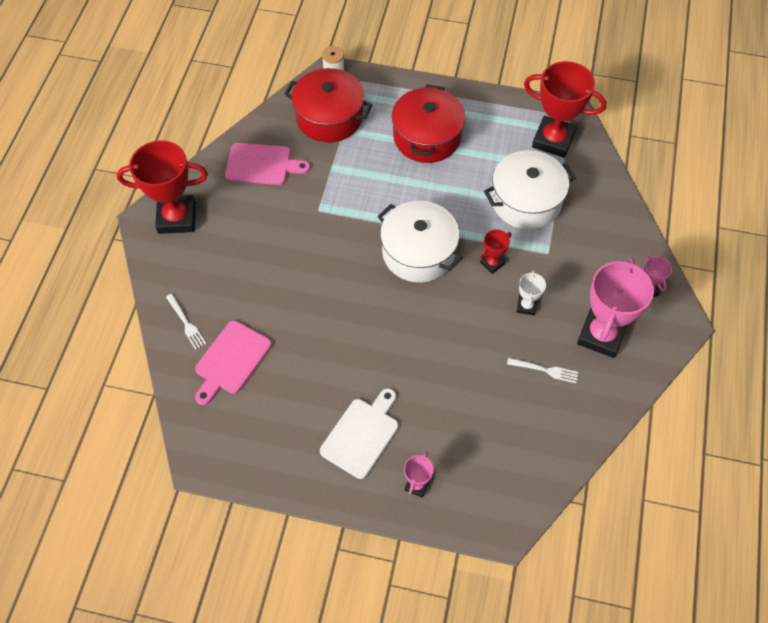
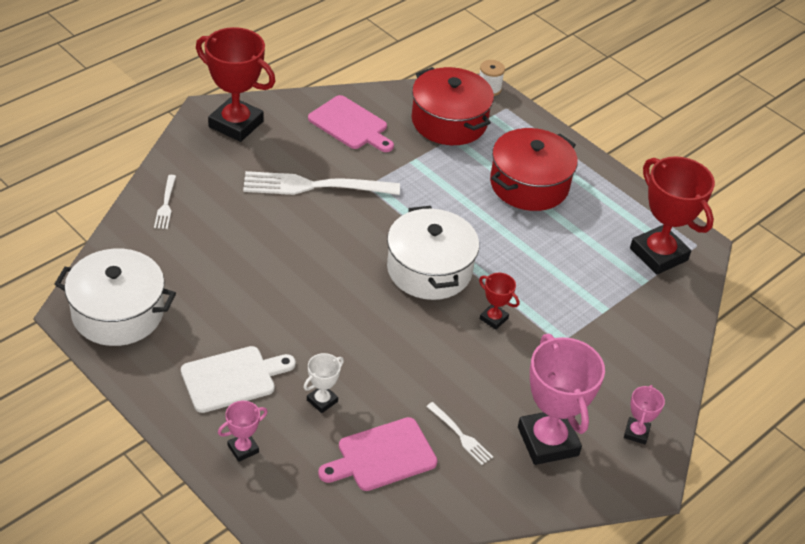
camera: 30 degrees right, 15 degrees down
(231, 360) = (175, 253): pink cutting board -> pink cutting board (382, 456)
(281, 235) = (315, 186): none -> white fork
(492, 263) = (493, 318): red trophy -> red trophy turned 45 degrees clockwise
(526, 201) = (579, 288): white pot -> white pot (118, 313)
(526, 306) = (493, 372): white trophy -> white trophy (322, 401)
(601, 335) = (548, 441): pink trophy -> pink trophy turned 75 degrees counterclockwise

